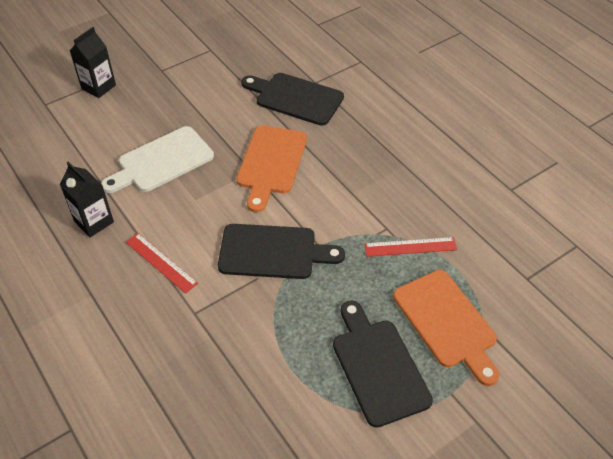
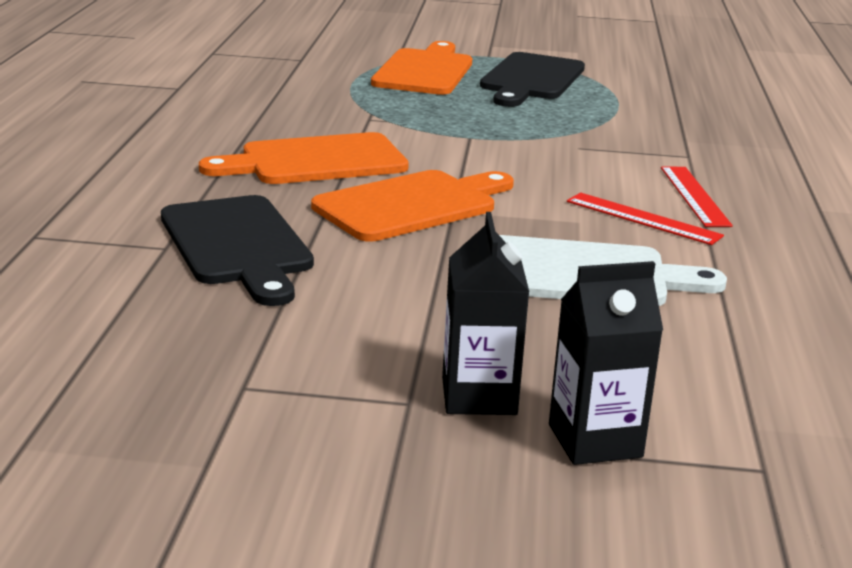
camera: 140 degrees left, 25 degrees down
(94, 222) = (769, 261): black carton -> black carton (479, 396)
(273, 252) = (533, 152): black cutting board -> none
(350, 169) = (315, 161): none -> orange cutting board
(410, 247) = (369, 103): red ruler -> red ruler (643, 218)

